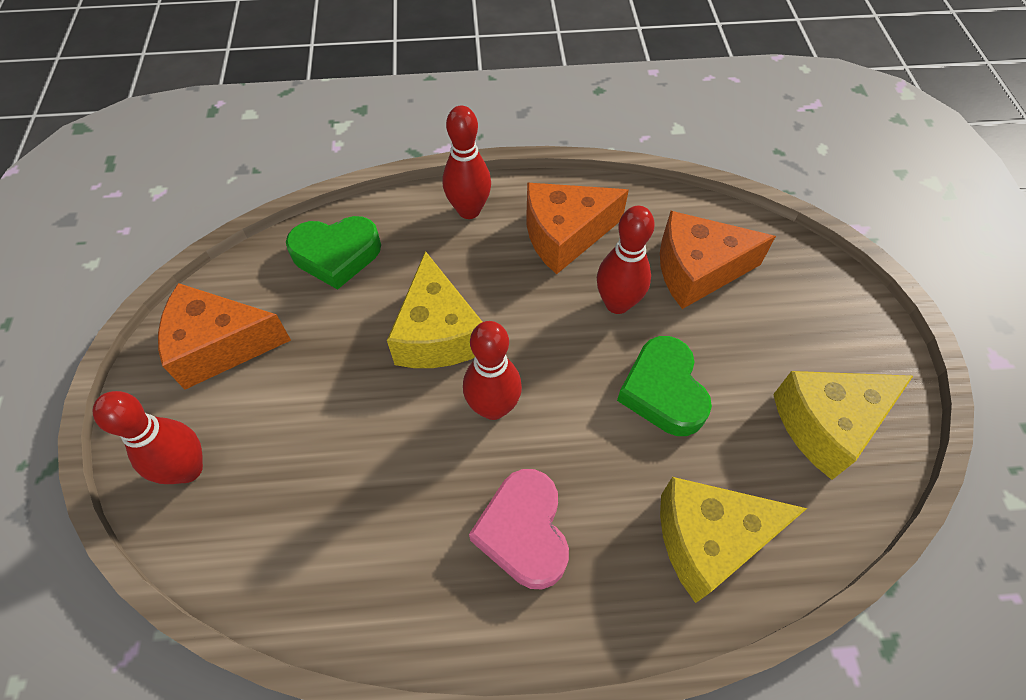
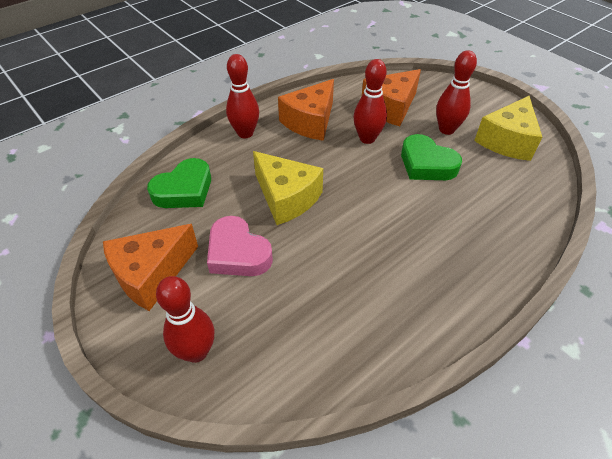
camera: 35 degrees left, 10 degrees down
(493, 407) = (352, 215): red bowling pin -> red bowling pin (446, 129)
(524, 532) = (425, 261): pink heart -> pink heart (238, 253)
(709, 540) = (509, 213): yellow cheese -> none

